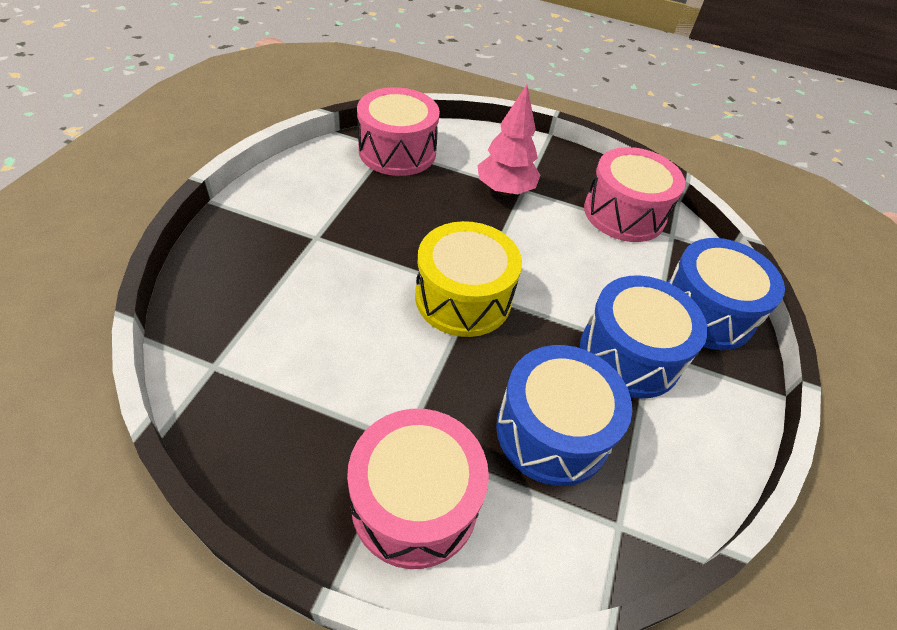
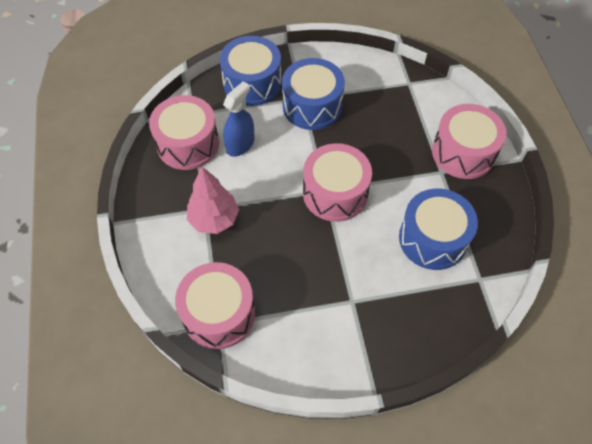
camera: 115 degrees left, 10 degrees up
(463, 298) = (335, 193): yellow drum -> pink drum
(552, 431) = (385, 120): blue drum -> blue drum (432, 239)
(598, 252) = (240, 144): none -> blue spray bottle

